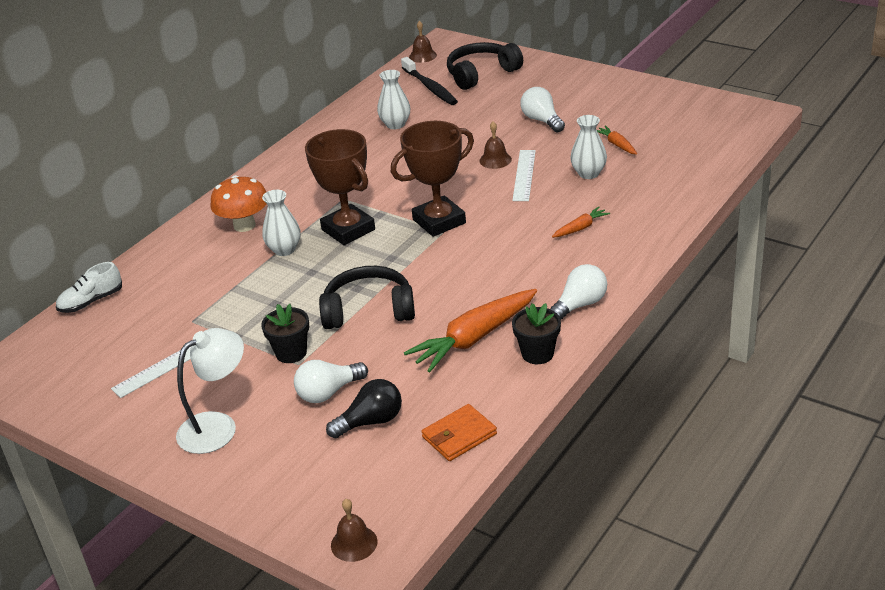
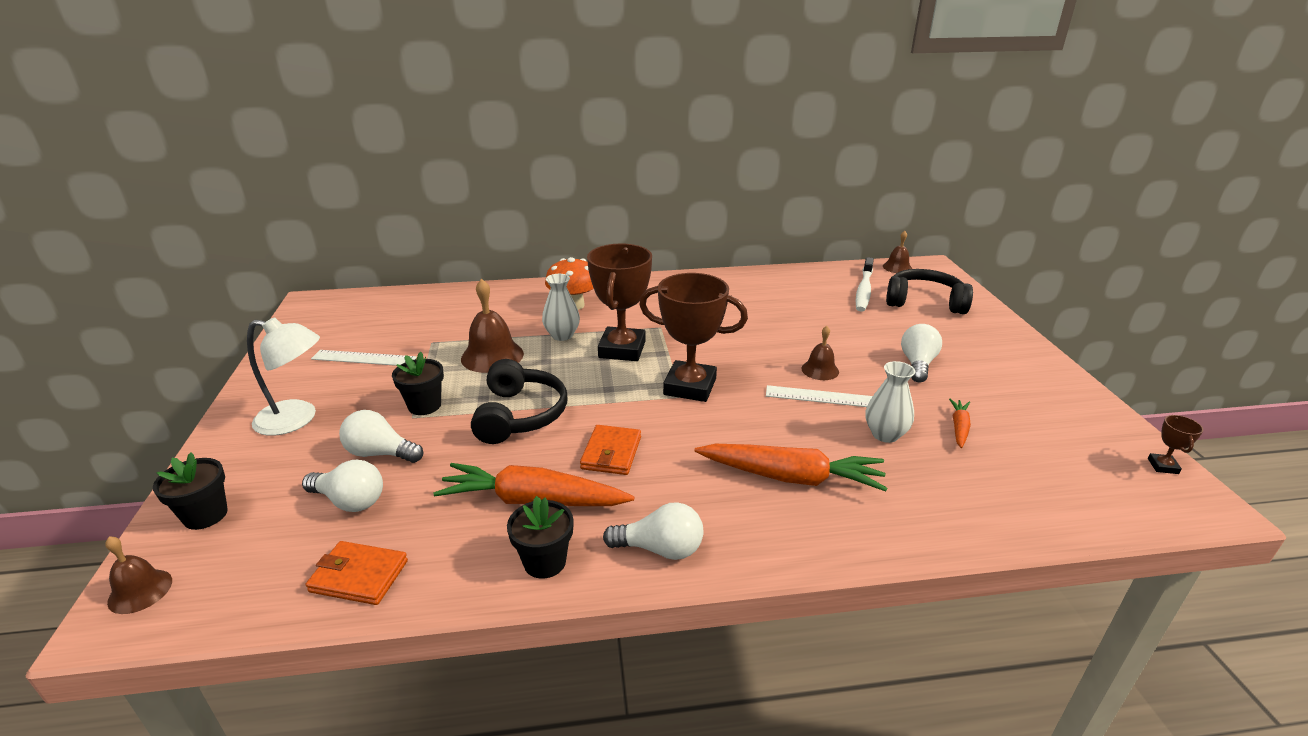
camera: 45 degrees right, 5 degrees down
(91, 301) = (421, 295): white shoe -> none
(264, 296) = (492, 356): none -> brown bell
(297, 499) = (205, 515): none -> black flower pot
(369, 310) = (520, 415): black headphones -> black headphones turned 45 degrees clockwise
(370, 422) = (350, 501): black light bulb -> white light bulb
(395, 124) = (790, 300): white vase -> none
(430, 87) = (864, 290): black toothbrush -> white toothbrush
(467, 286) = (611, 453): none -> orange wallet
(524, 175) = (822, 397): white ruler -> white ruler turned 45 degrees clockwise
(580, 228) = (791, 477): orange carrot -> orange carrot, size x2.07
(725, 104) = (1162, 466): none -> brown trophy

